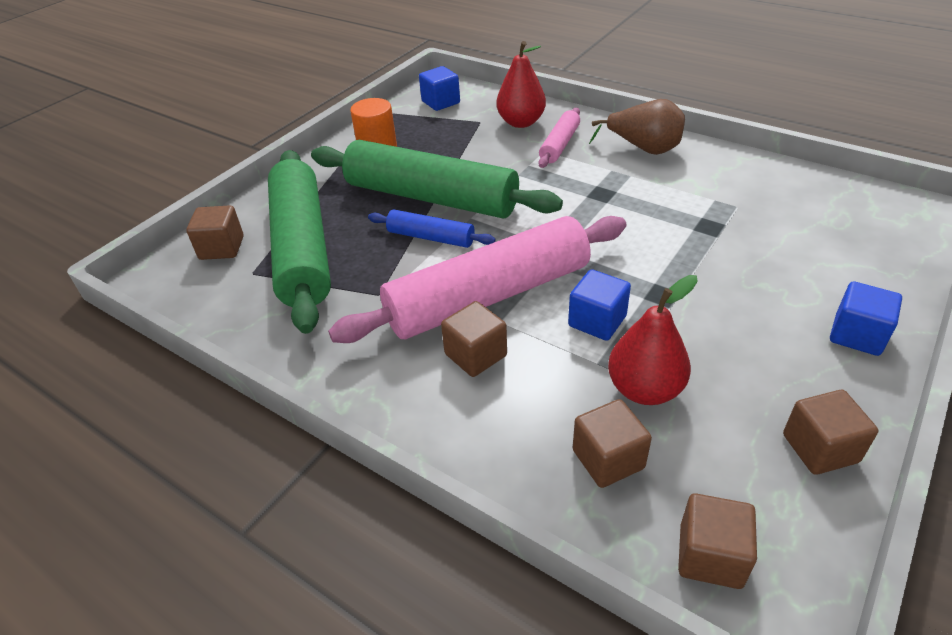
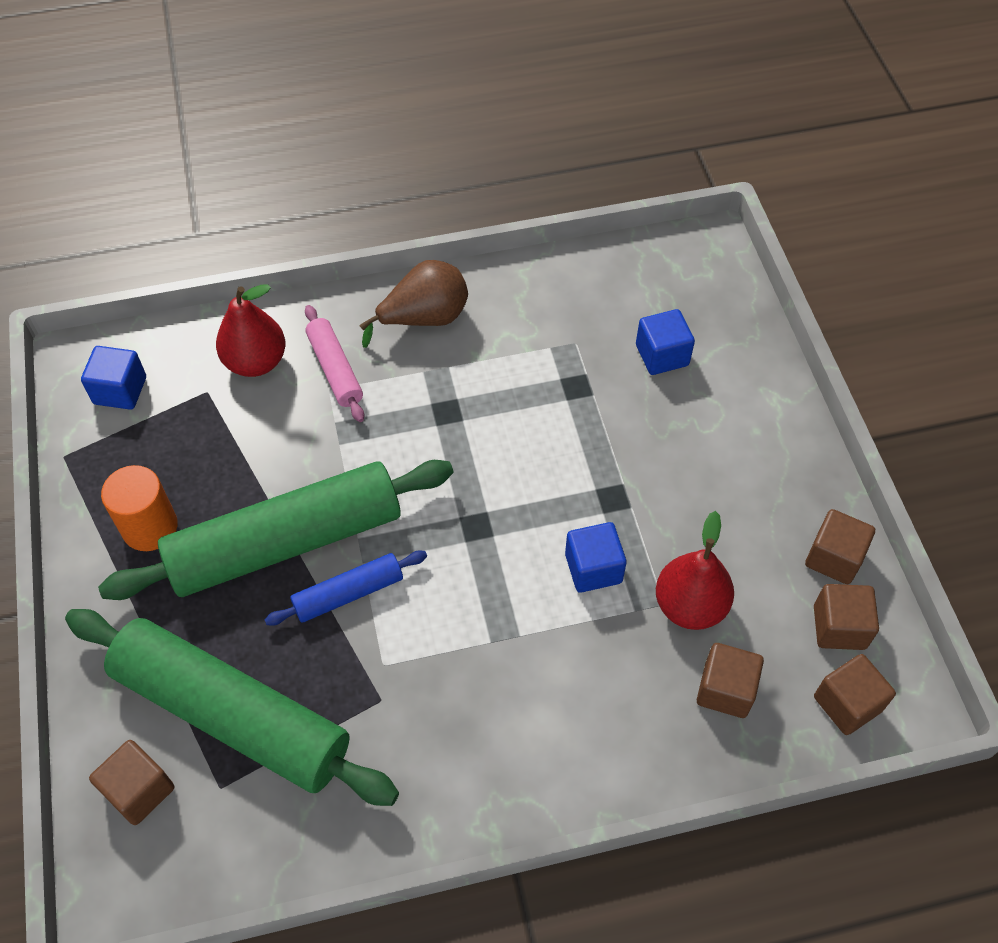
camera: 50 degrees left, 15 degrees up
(475, 355) = (539, 686): brown cube -> brown cube (839, 627)
(489, 296) = (481, 617): pink rolling pin -> none
(857, 335) = (774, 429): blue cube -> blue cube (662, 355)

